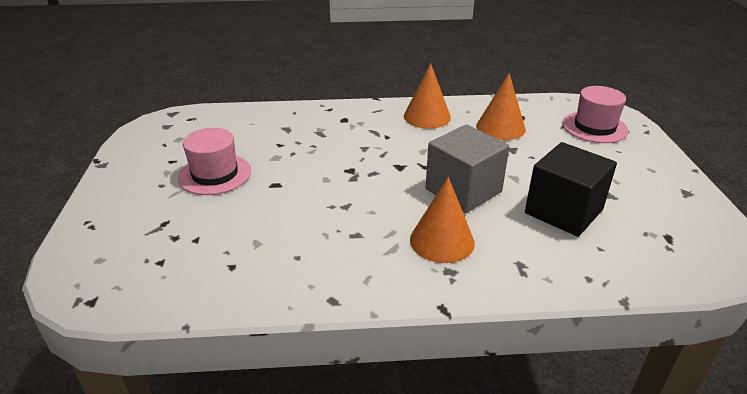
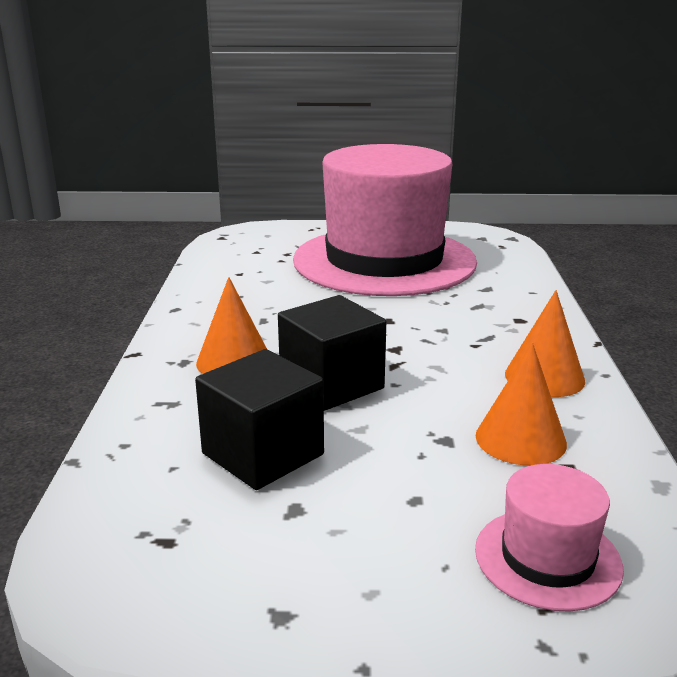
camera: 95 degrees right, 10 degrees down
(215, 174) = (384, 261): pink hat -> pink hat, size x2.46
(463, 190) = (331, 384): grey cube -> black cube

